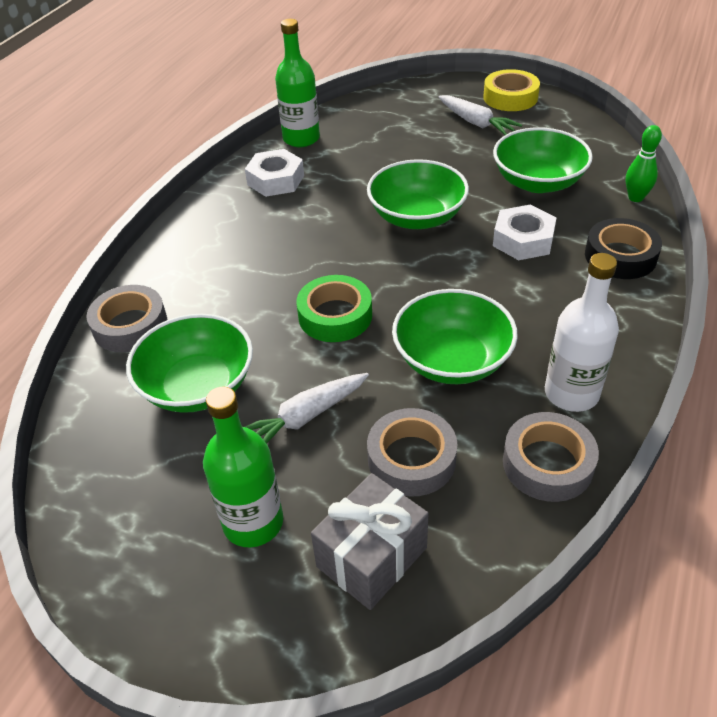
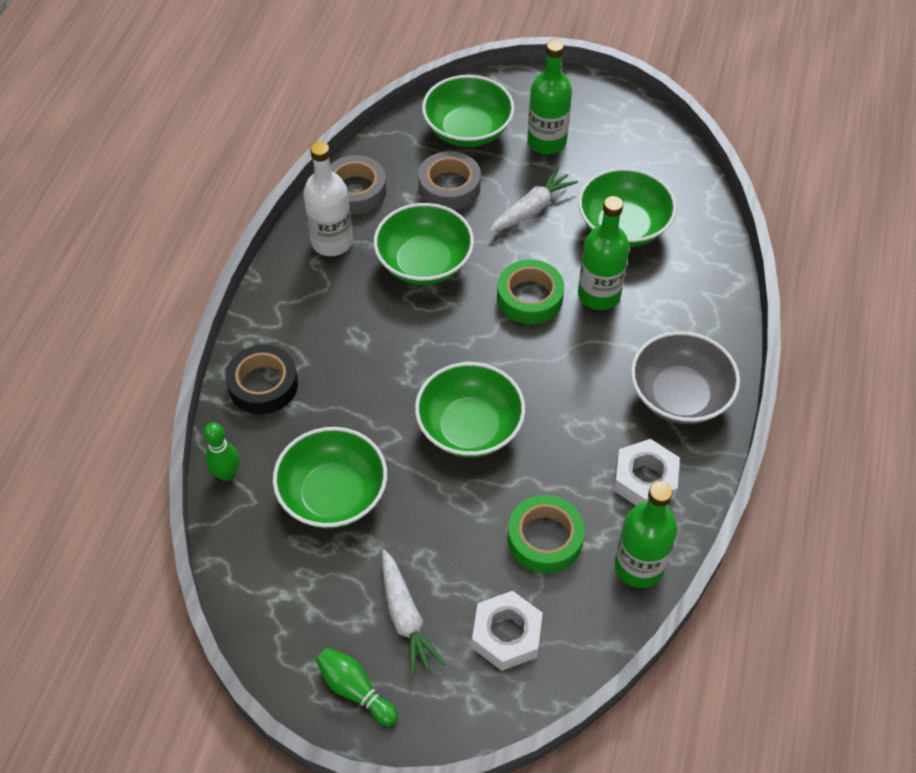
camera: 170 degrees right, 10 degrees up
(130, 325) = (708, 275): grey tape -> none
(219, 229) = (679, 396): none -> grey bowl
(258, 314) = (599, 295): none -> green bottle
(367, 153) = (545, 538): none -> green tape
(371, 557) = (468, 130): grey gift -> green bowl
(476, 123) = (406, 618): white carrot -> white carrot turned 150 degrees counterclockwise
(510, 97) = (355, 690): yellow tape -> green bowling pin
(523, 240) = (357, 400): white nut -> white nut (506, 635)

